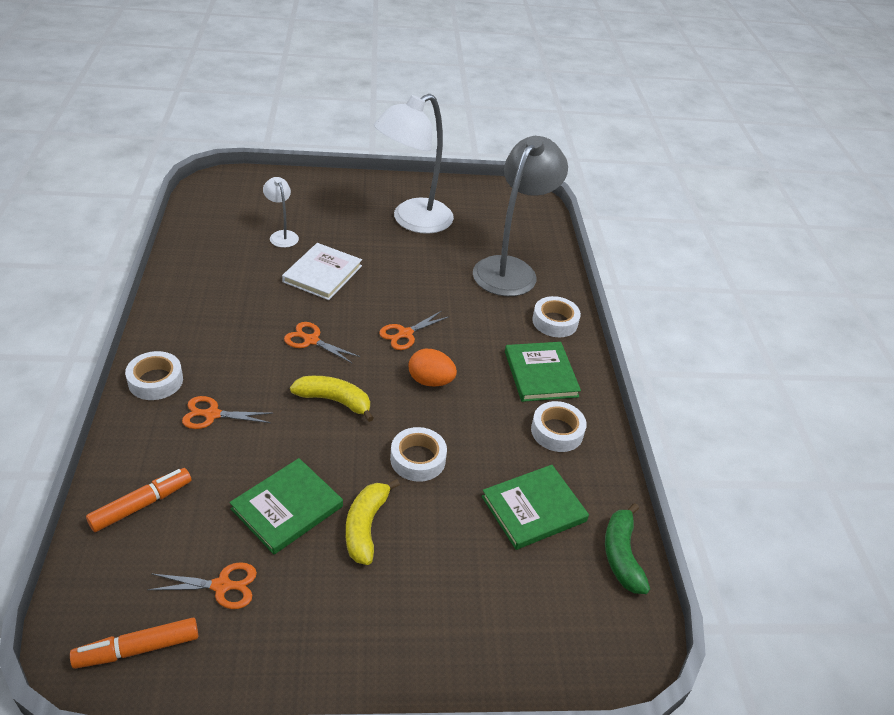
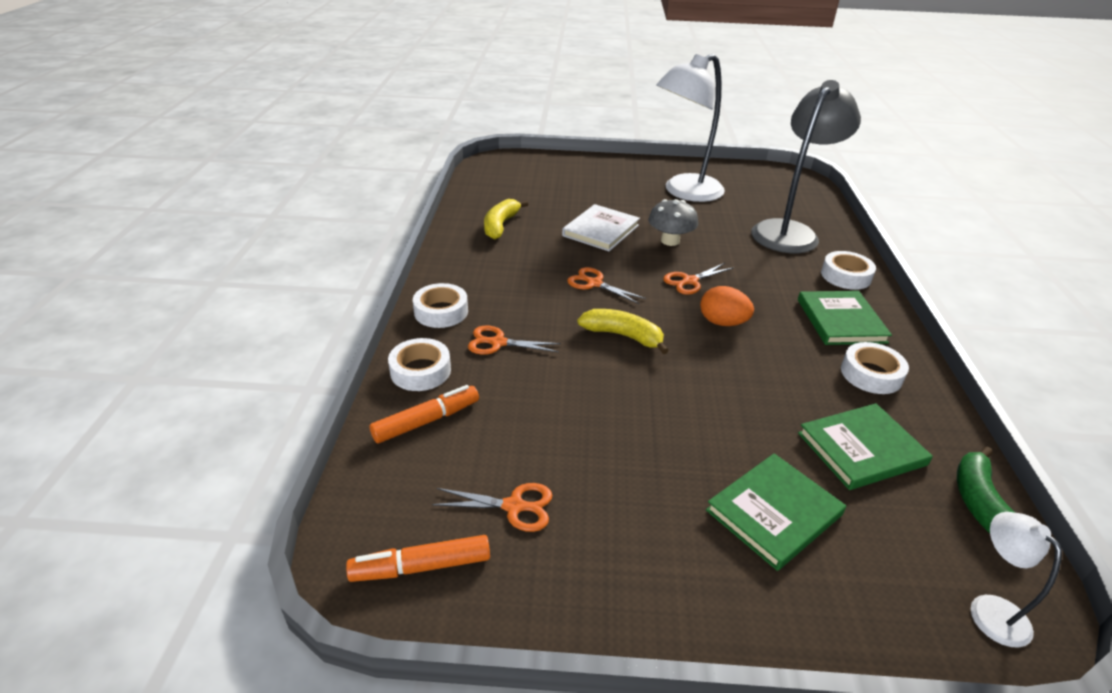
camera: 10 degrees right, 5 degrees down
(282, 235) = (559, 200): white lamp -> white lamp (990, 609)
(287, 508) = (581, 432): green book -> green book (774, 513)
(366, 526) = (670, 456): yellow banana -> yellow banana (500, 225)
(391, 285) = (670, 241): none -> grey mushroom
(418, 459) = (719, 393): white tape -> white tape (420, 371)

